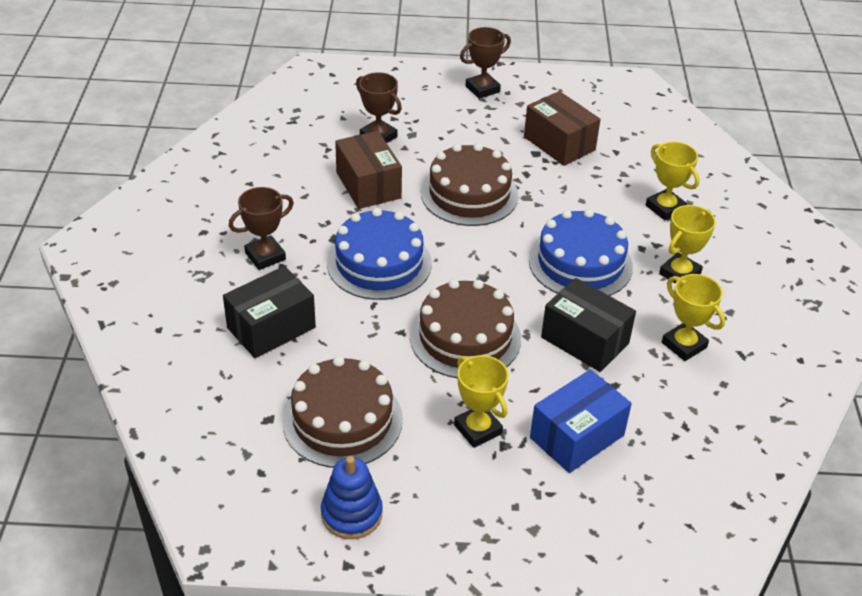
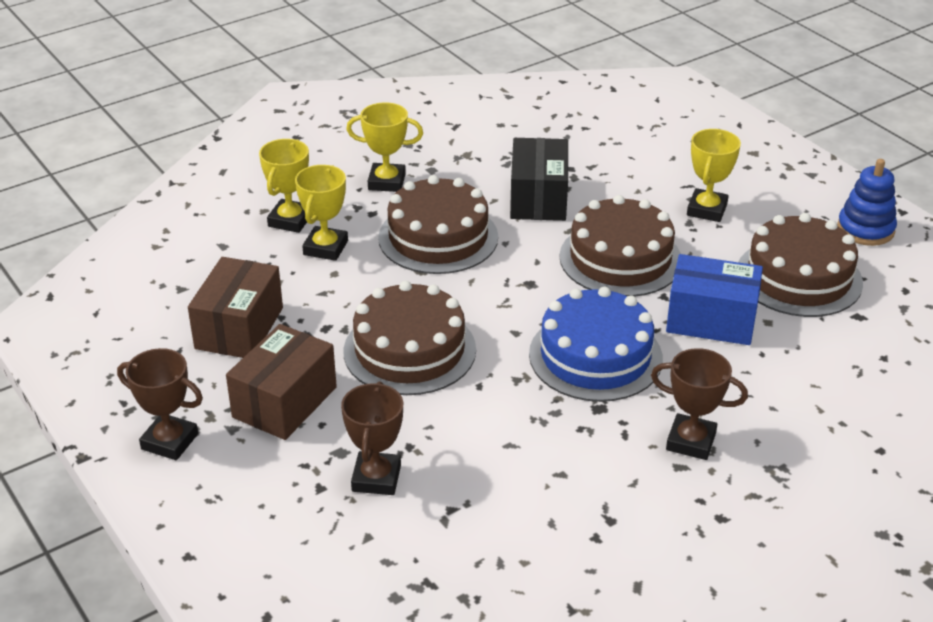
camera: 125 degrees left, 5 degrees down
(271, 328) = (770, 376): black box -> none
(368, 185) = (482, 433): brown box -> brown box (285, 402)
(577, 436) = (647, 165): blue box -> blue box (711, 320)
(580, 263) = (438, 237): blue cake -> brown cake
(684, 345) = (479, 153): yellow trophy -> yellow trophy (325, 248)

